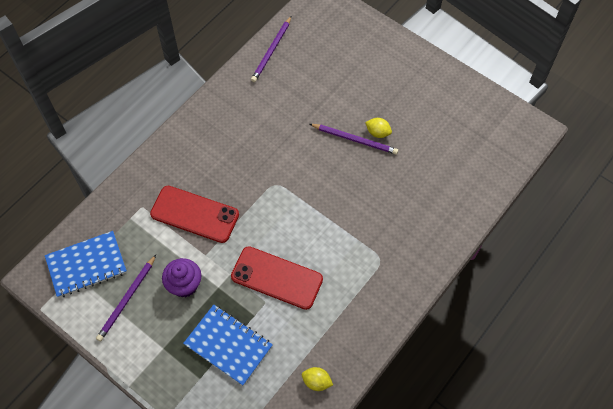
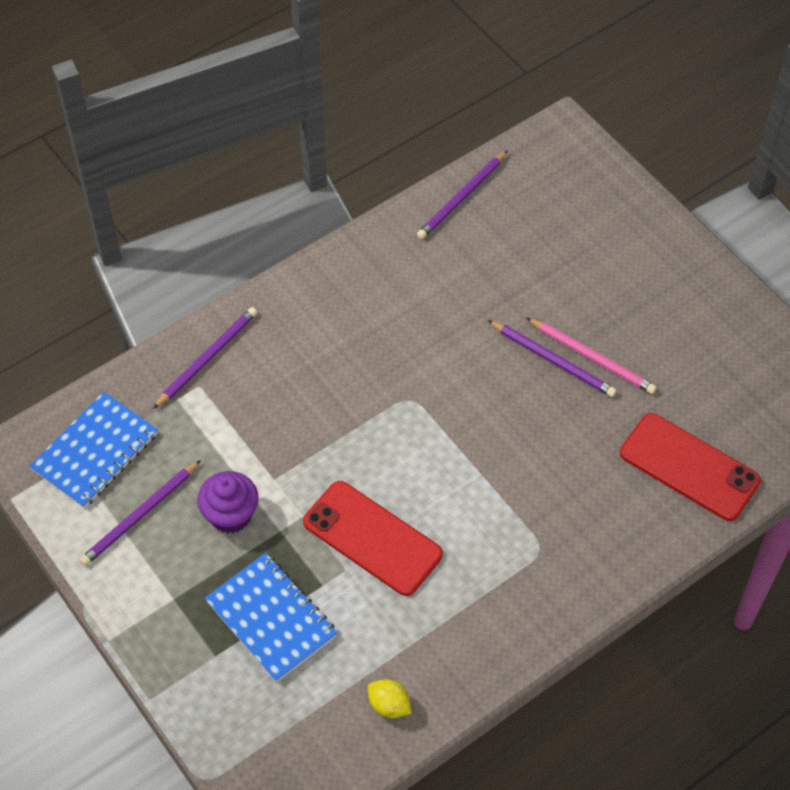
camera: 15 degrees right, 5 degrees down
(86, 265) = (95, 452): blue notebook -> blue notebook turned 45 degrees counterclockwise
(142, 187) = (207, 358): none -> purple pencil
(194, 214) = (275, 415): red phone -> red phone (689, 467)
(378, 133) = (592, 358): yellow lemon -> pink pencil

